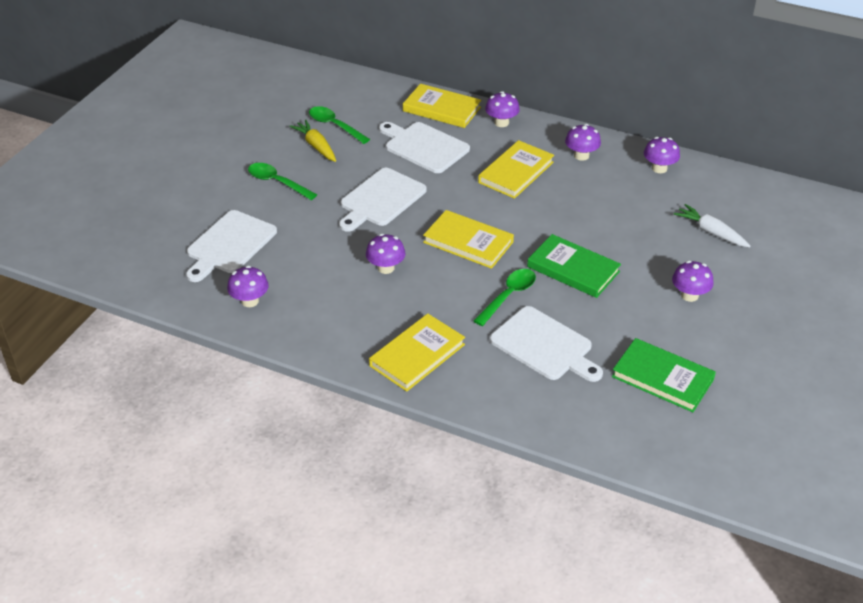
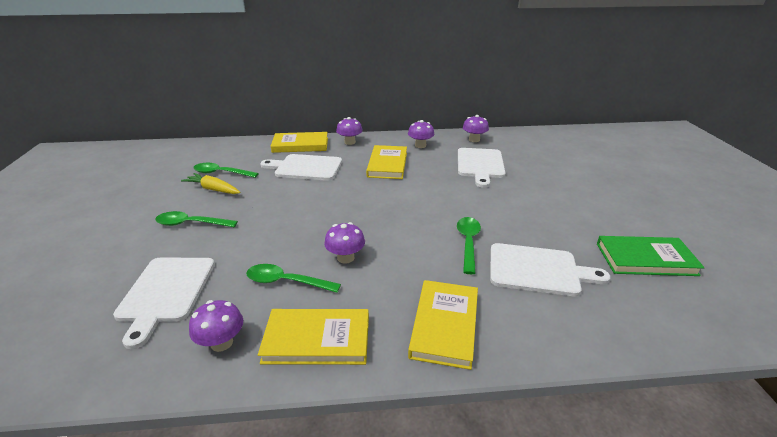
camera: 30 degrees left, 10 degrees down
(322, 271) = (286, 282): none -> green spoon
(381, 199) = (298, 209): white cutting board -> white cutting board (480, 165)
(468, 242) = (397, 216): yellow book -> yellow book (317, 340)
(573, 269) = (492, 208): green book -> none
(689, 295) = (583, 199): purple mushroom -> none
(711, 232) = (545, 161): white carrot -> none

